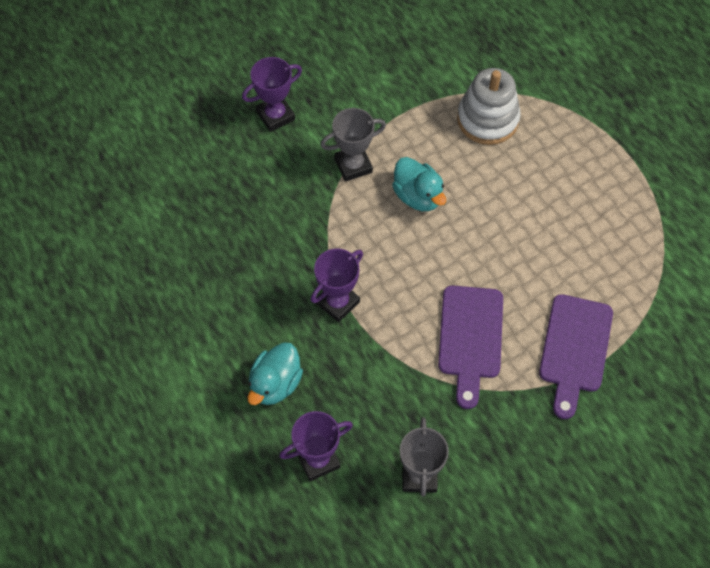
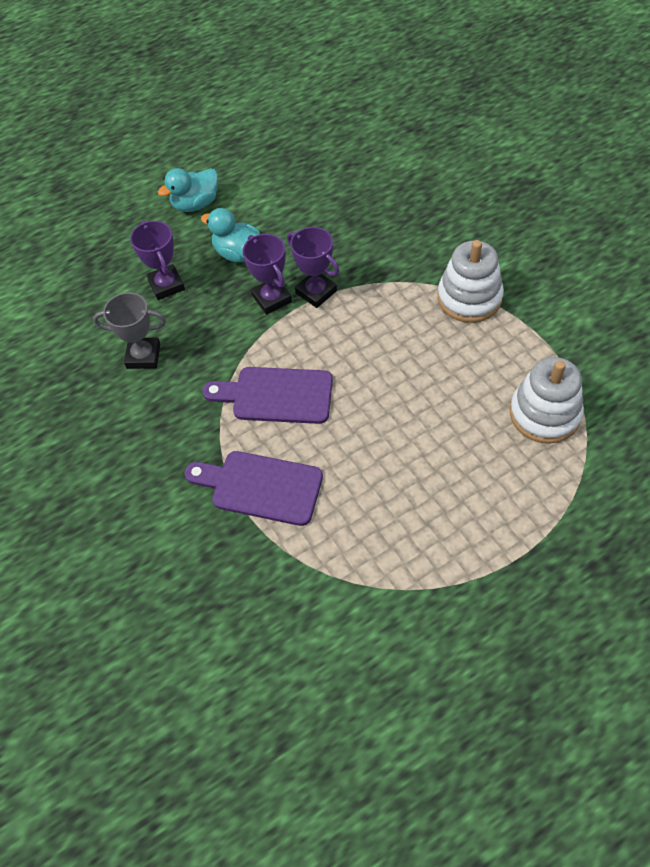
camera: 95 degrees right, 5 degrees down
(275, 115) = (521, 236): purple trophy -> purple trophy (271, 299)
(353, 165) = (469, 298): grey trophy -> white stacking toy
(418, 196) = (437, 351): turquoise duck -> turquoise duck (195, 204)

